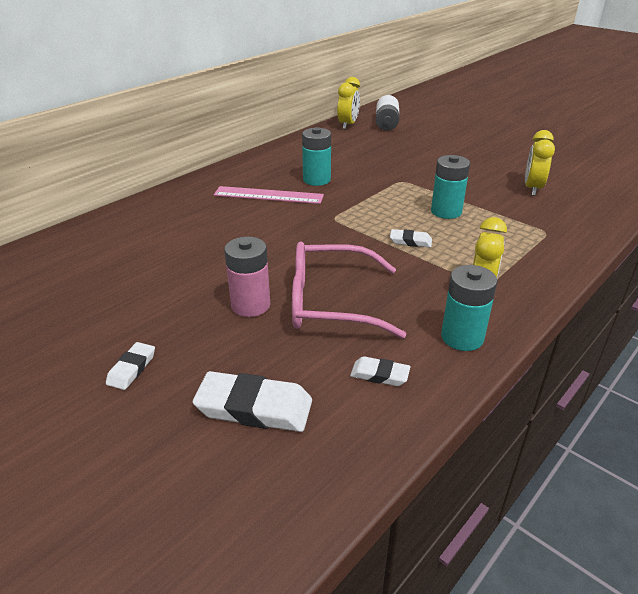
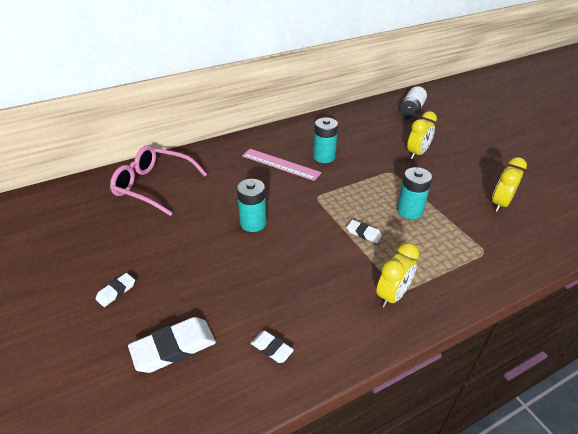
camera: 20 degrees right, 5 degrees up
(250, 305) = (216, 261): pink battery -> none
(254, 407) = (174, 347): white eraser -> white eraser turned 60 degrees counterclockwise
(331, 302) = (272, 274): pink glasses -> pink glasses (154, 186)
(348, 125) = (378, 106): yellow clock -> yellow clock (417, 153)
(462, 337) = (351, 334): turquoise battery -> turquoise battery (253, 223)

